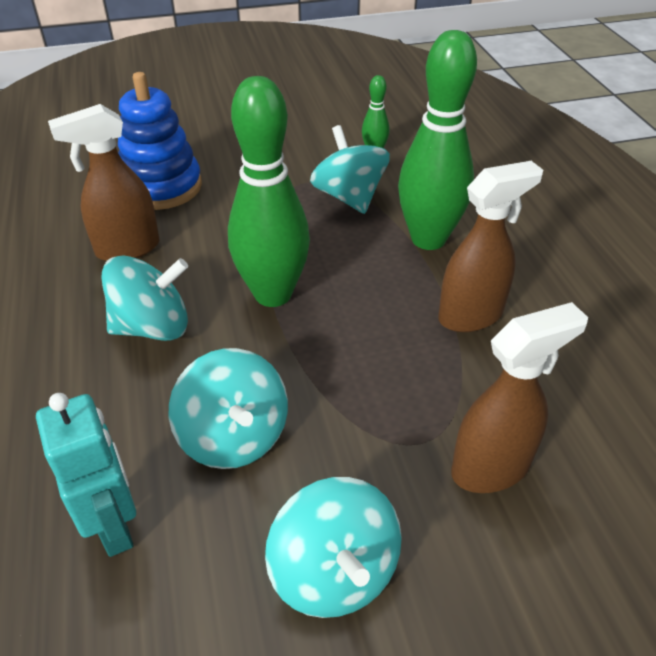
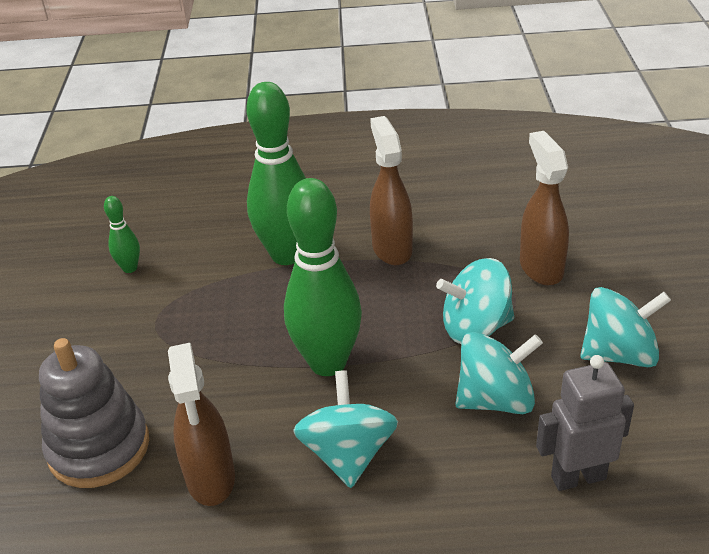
camera: 75 degrees left, 5 degrees down
(115, 526) = (578, 477): turquoise robot -> grey robot
(161, 187) = (99, 448): blue stacking toy -> grey stacking toy
(349, 197) = (199, 295): turquoise spinning top -> turquoise spinning top (476, 327)

